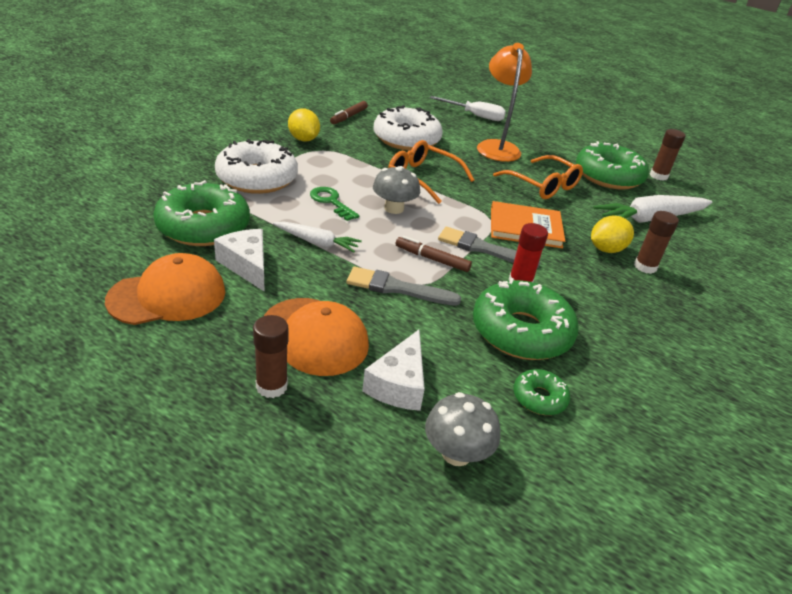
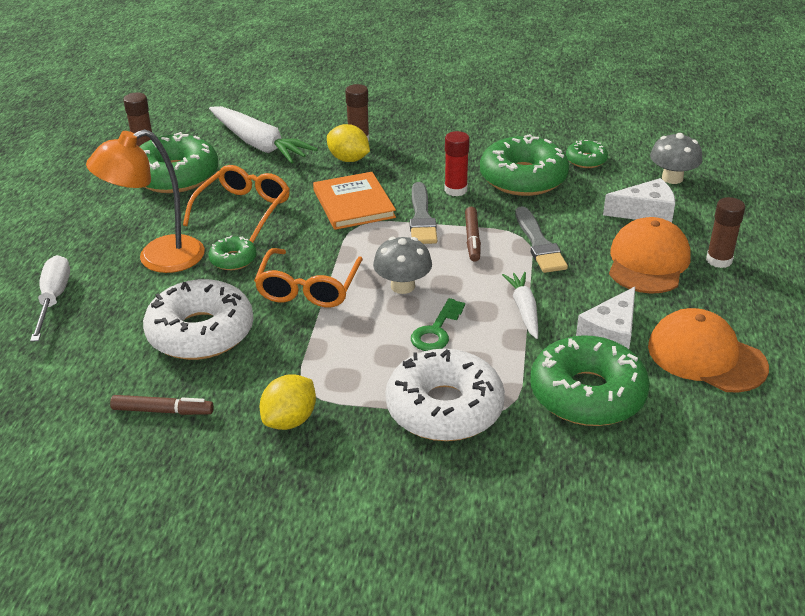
camera: 110 degrees left, 0 degrees up
(478, 166) = (233, 259): none -> green donut

